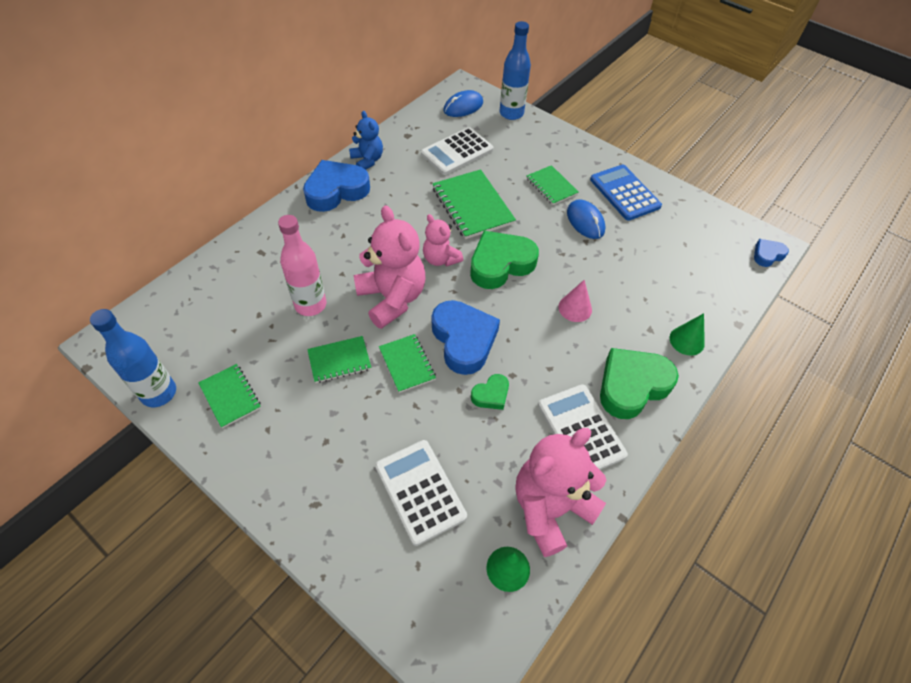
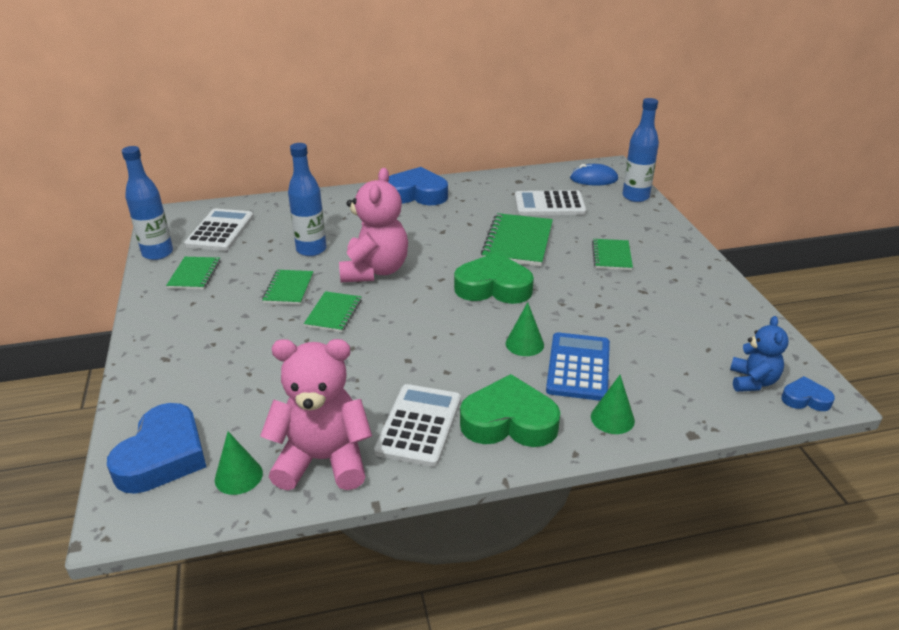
camera: 40 degrees right, 20 degrees down
(310, 305) = (311, 249): pink bottle -> blue bottle
(339, 360) = (289, 289): green notebook -> green notebook turned 75 degrees clockwise
(367, 160) = (465, 185): blue teddy bear -> blue teddy bear (752, 381)
(420, 491) = (241, 391): white calculator -> white calculator (220, 231)
(440, 259) = (445, 263): pink teddy bear -> none
(463, 340) = (397, 320): blue heart -> blue heart (163, 456)
(491, 395) = (373, 363): green heart -> none
(575, 308) = (524, 344): pink cone -> green cone
(585, 221) = (615, 291): blue mouse -> none
(624, 193) = (685, 287): blue calculator -> blue calculator (578, 367)

